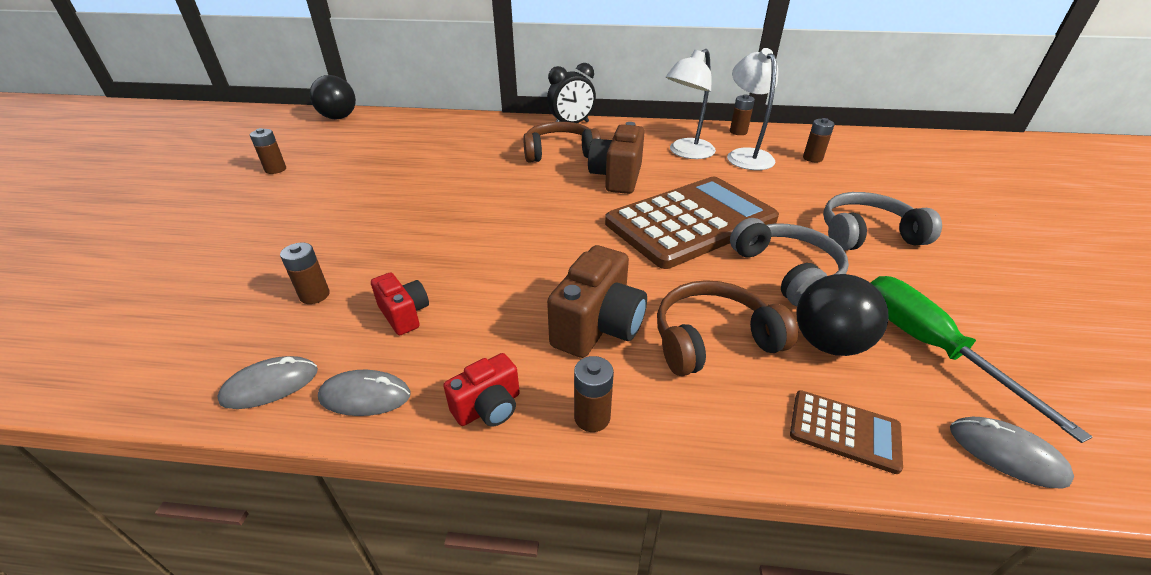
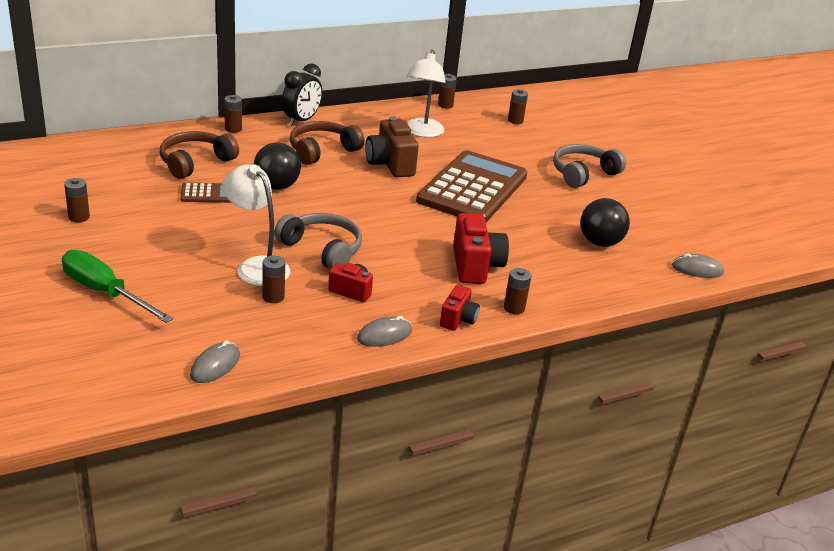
camera: 35 degrees left, 5 degrees down
(270, 385) = (321, 347): grey mouse -> grey mouse (215, 365)
(339, 118) = (54, 152): black ball -> black ball (276, 186)
(501, 122) = (233, 129): none -> brown battery
(598, 327) = (475, 266): brown camera -> red camera
(713, 339) = (542, 256): brown headphones -> brown headphones (195, 162)
(745, 155) = (467, 127): white lamp -> white lamp (257, 266)
(787, 271) = (554, 208): grey headphones -> grey headphones (322, 249)
(844, 431) = (630, 280): brown calculator -> brown calculator (207, 194)
(929, 346) = (647, 231): green screwdriver -> green screwdriver (105, 292)

